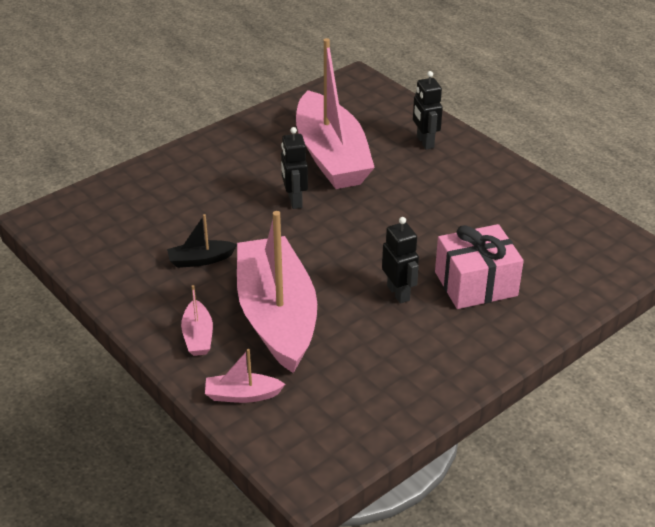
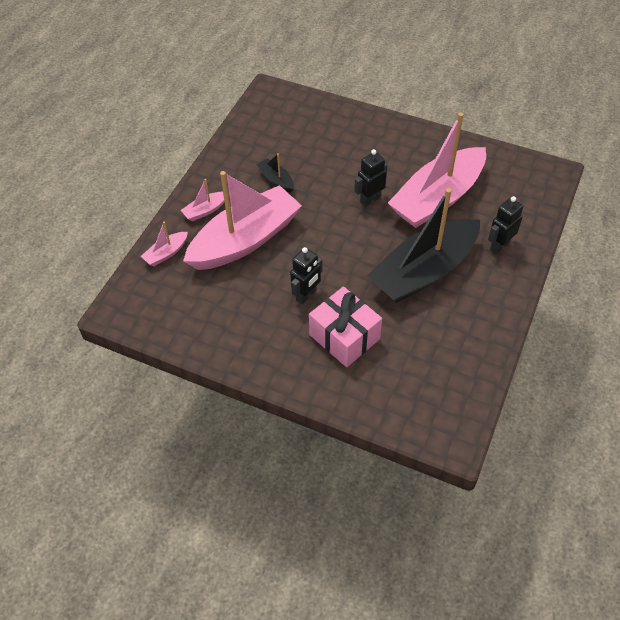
camera: 65 degrees right, 15 degrees up
(242, 395) = (166, 253): pink boat -> pink boat turned 105 degrees counterclockwise
(423, 199) = (424, 271): none -> black boat

